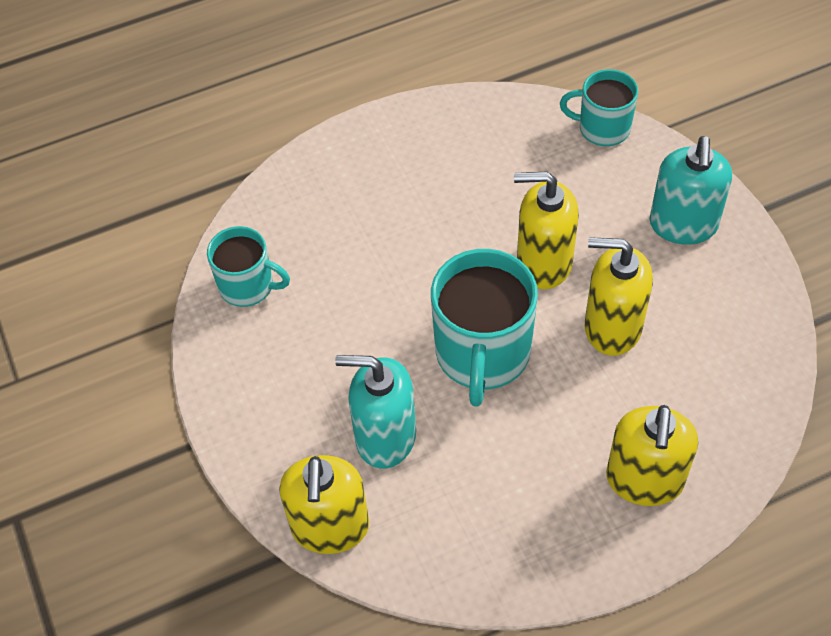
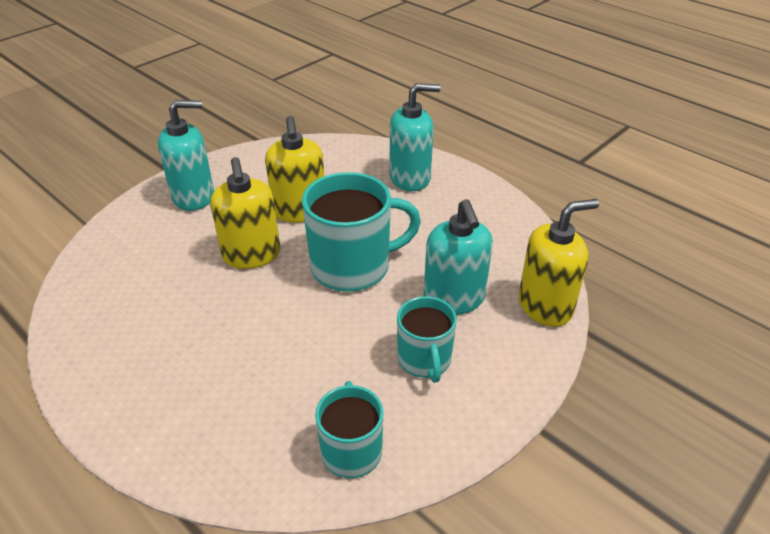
camera: 115 degrees left, 15 degrees down
(602, 128) = (93, 253): turquoise mug -> turquoise mug (424, 360)
(644, 480) = (410, 178): yellow soap dispenser -> turquoise soap dispenser

